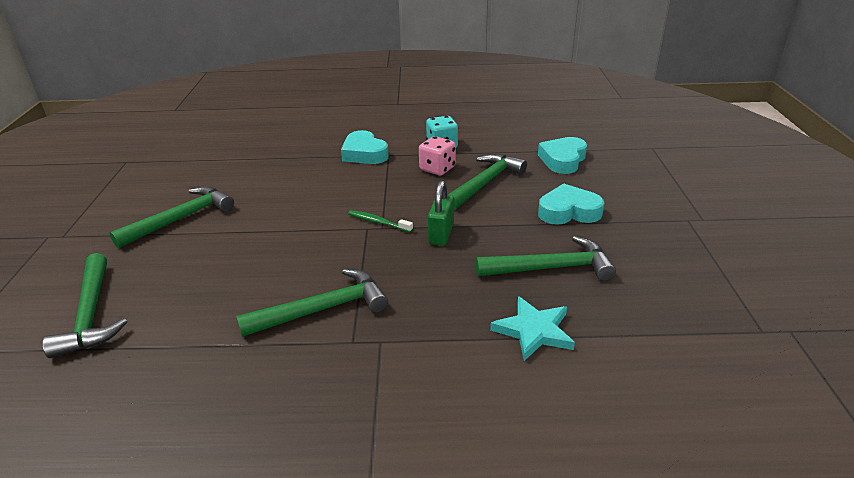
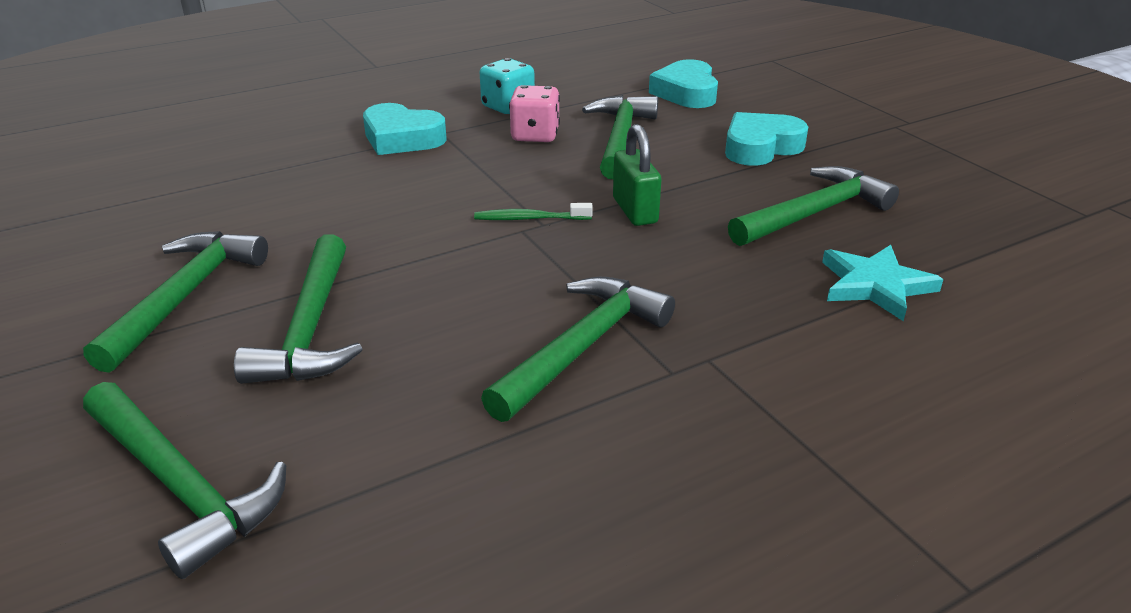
camera: 30 degrees left, 0 degrees up
(214, 253) = (310, 328): none -> green hammer

